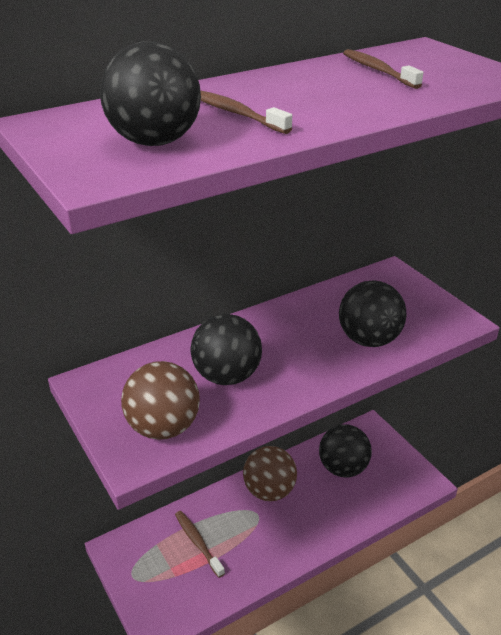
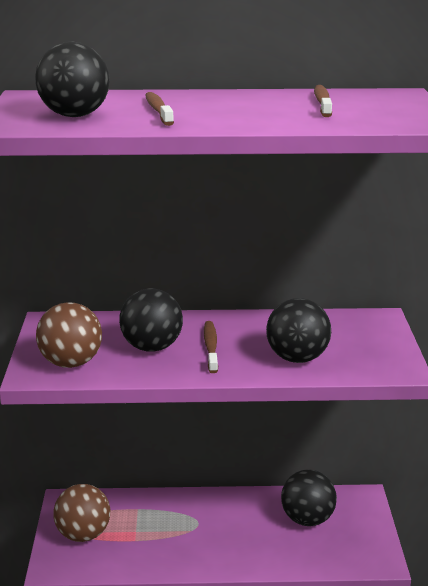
camera: 30 degrees right, 10 degrees down
(198, 542) = (131, 523): brown toothbrush -> brown toothbrush (211, 347)
(269, 491) = (223, 510): brown ball -> brown ball (83, 534)

